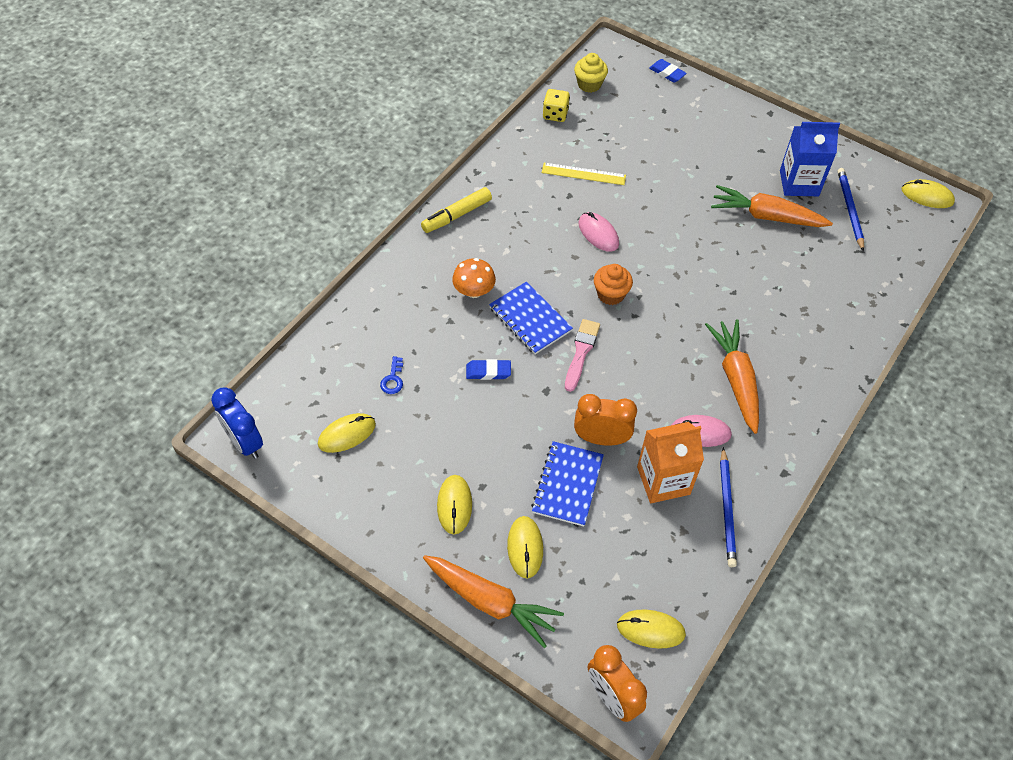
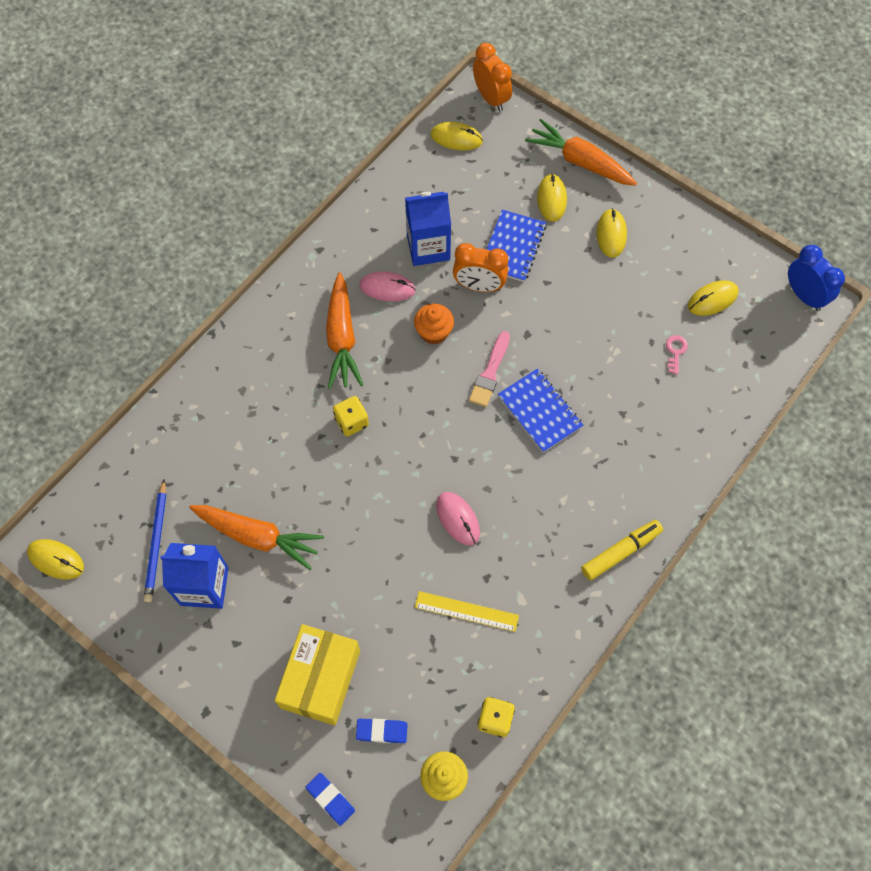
camera: 175 degrees left, 10 degrees up
(393, 379) = (675, 351): blue key -> pink key
(474, 291) = (598, 448): orange mushroom -> none
(488, 371) = (583, 356): blue eraser -> blue eraser (382, 731)
(610, 294) = (453, 438): orange cupcake -> orange cupcake (434, 332)
(663, 480) = (428, 247): orange carton -> blue carton
(690, 132) = (320, 679): none -> yellow box
(708, 304) = (351, 422): none -> yellow dice
(727, 509) = (377, 221): blue pencil -> none

